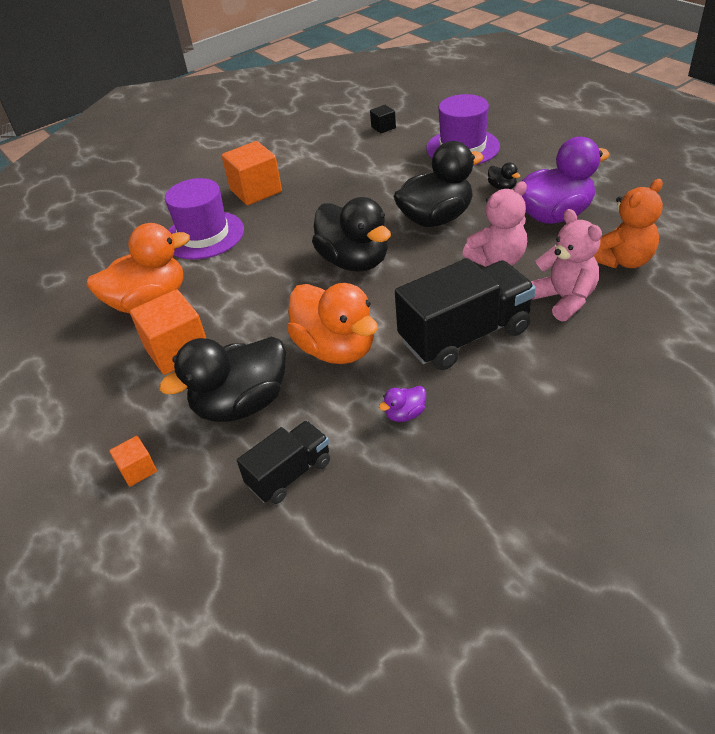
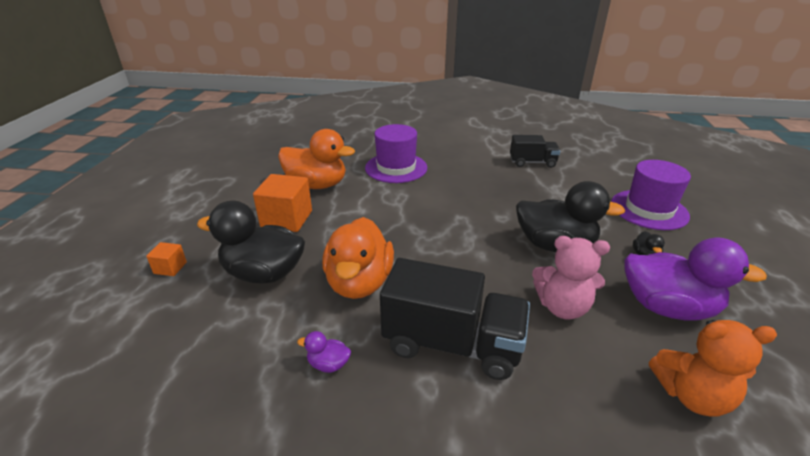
camera: 40 degrees right, 10 degrees down
(256, 191) = (460, 160): orange cube -> none
(290, 474) = (214, 339): black truck -> black truck (532, 162)
(354, 261) = (455, 236): black duck -> none
(383, 127) = (601, 166): black cube -> none
(564, 299) = (579, 383): pink teddy bear -> none

